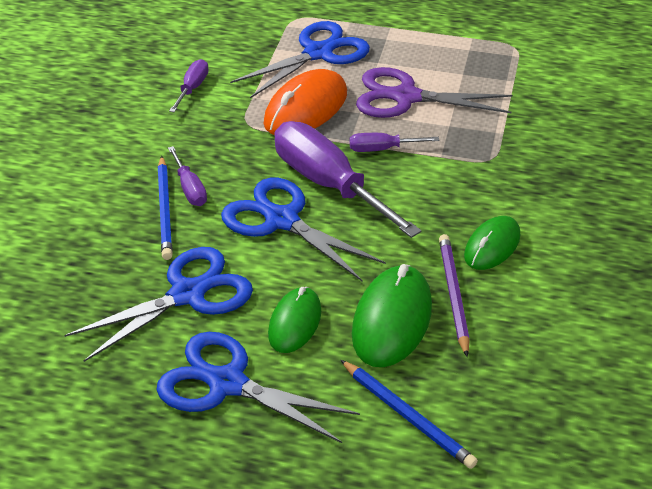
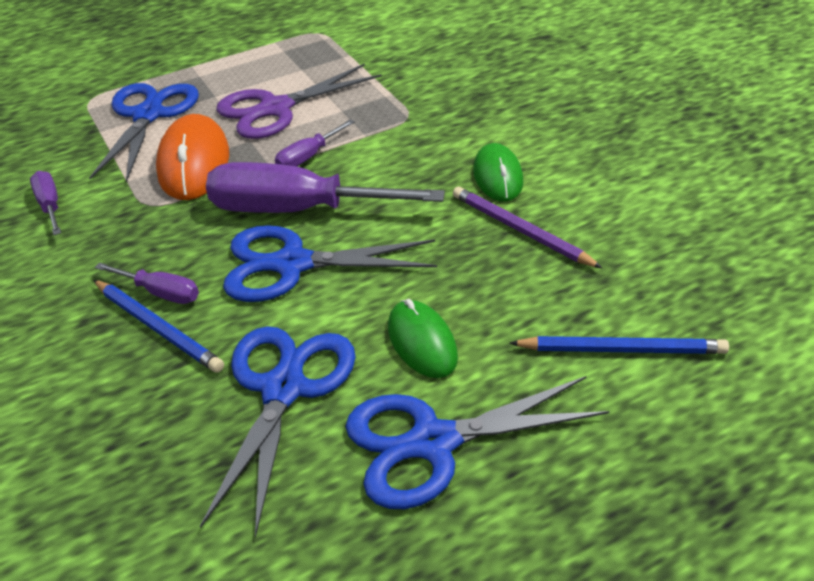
camera: 40 degrees left, 0 degrees up
(392, 320) = (501, 282): green mouse -> none

